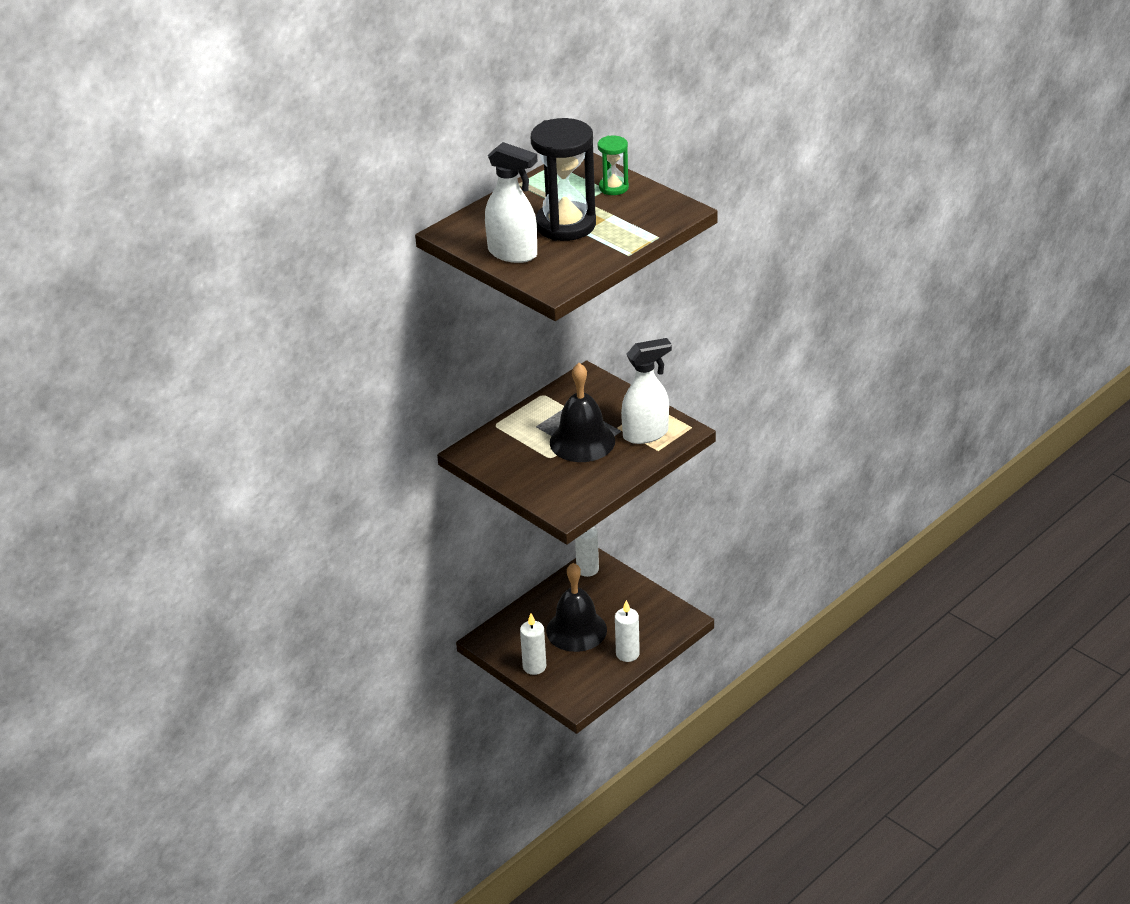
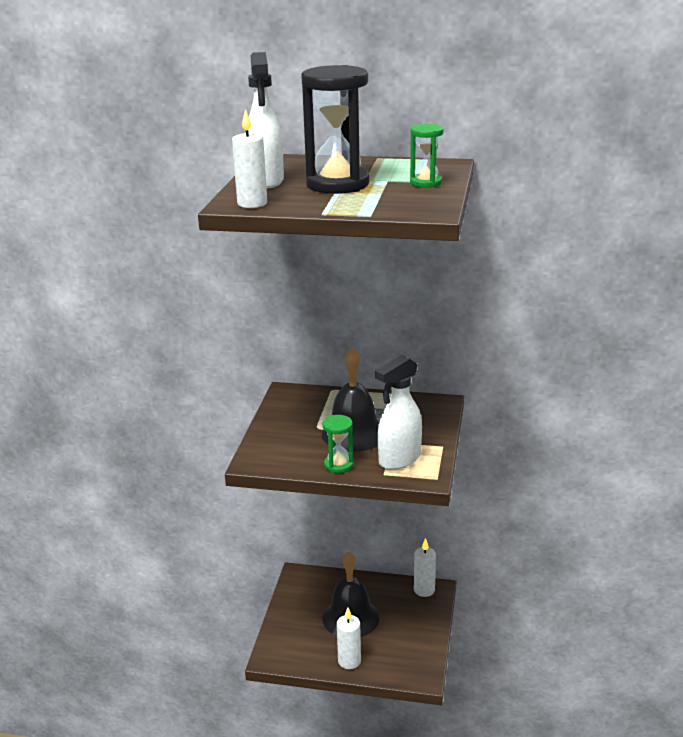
camera: 55 degrees right, 10 degrees down
(534, 667) = (290, 614): white candle -> white candle (252, 203)
(621, 468) = (338, 465): none -> green hourglass
(646, 434) = (399, 459): white spray bottle -> white spray bottle turned 105 degrees clockwise

